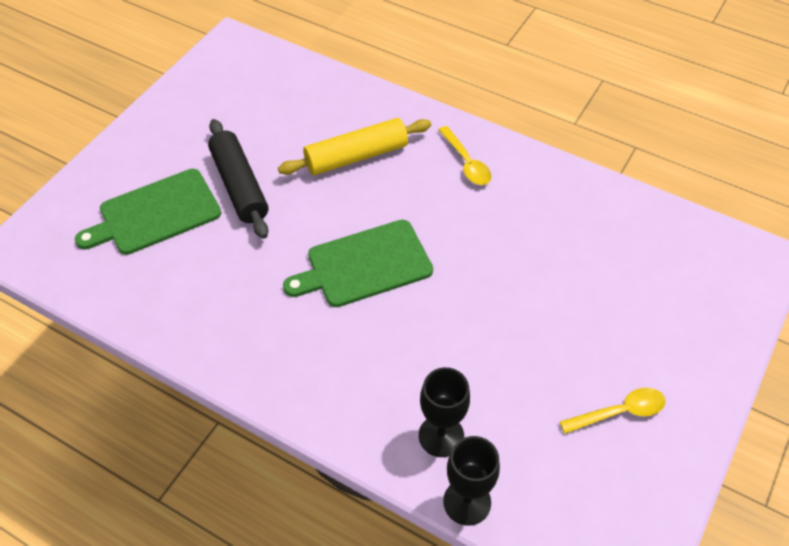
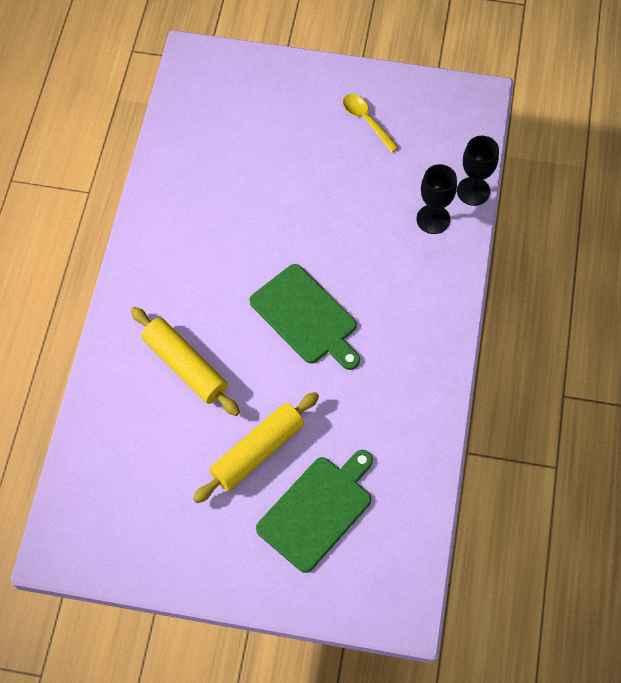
camera: 110 degrees left, 10 degrees up
(155, 213) = (317, 510): green cutting board -> green cutting board turned 90 degrees counterclockwise
(239, 186) = (258, 452): black rolling pin -> yellow rolling pin
(466, 162) = (162, 275): yellow spoon -> none

